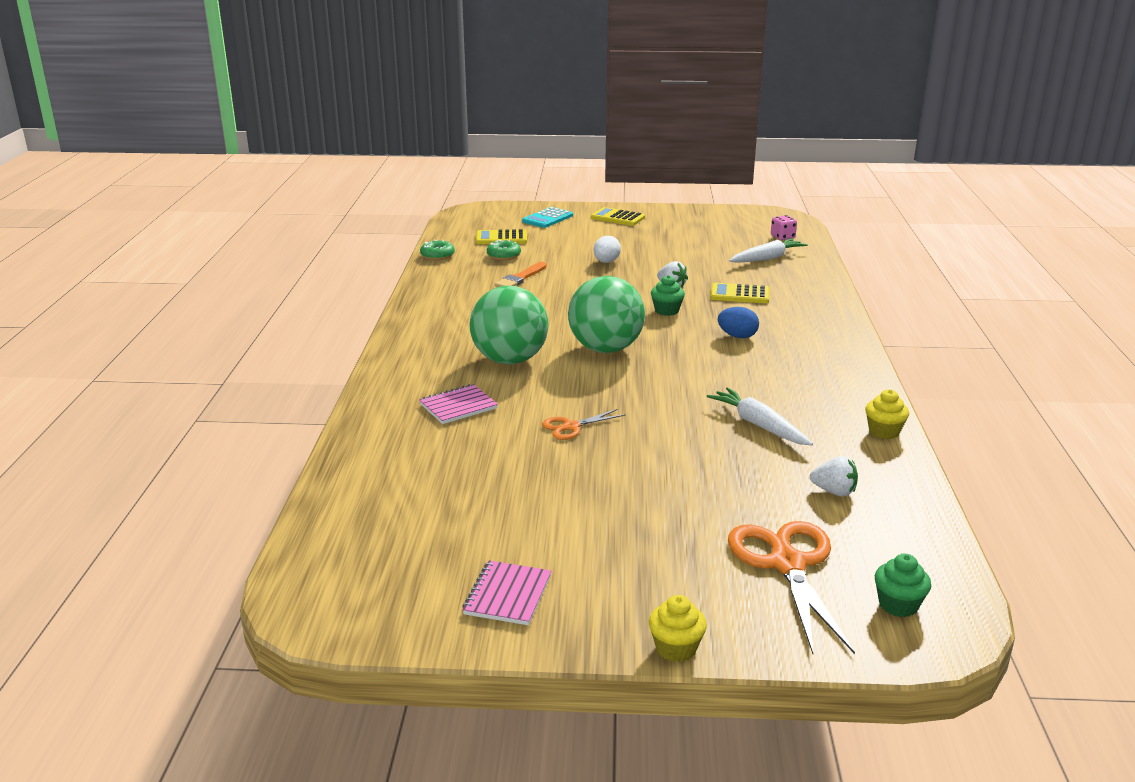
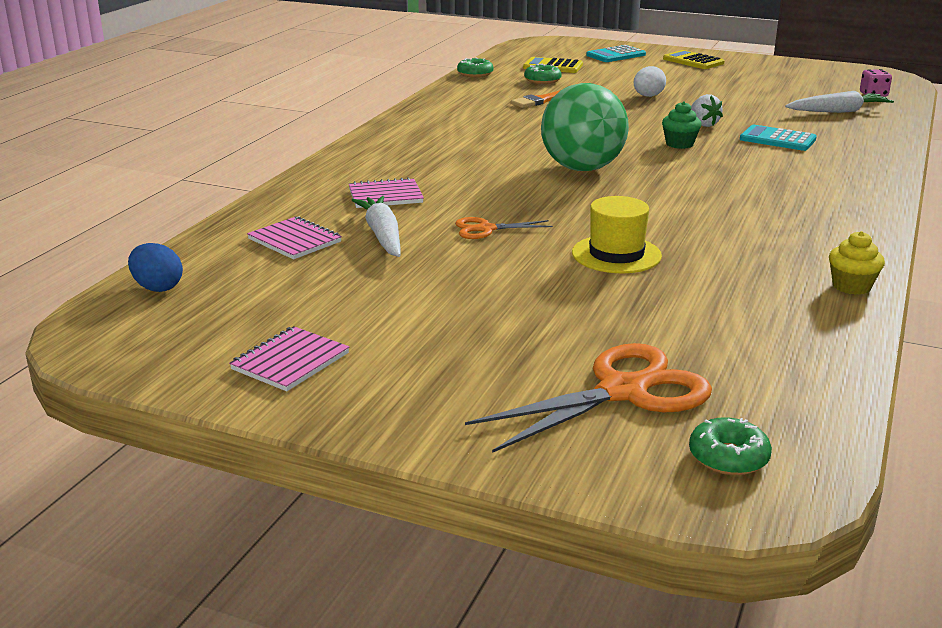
camera: 20 degrees right, 0 degrees up
(414, 469) = (295, 240): none -> pink notebook
(510, 360) = (472, 165): green ball -> none
(676, 648) = (425, 445): yellow cupcake -> none
(693, 434) = (616, 254): none -> yellow hat
(737, 336) = (743, 175): blue egg -> blue egg (157, 287)
(739, 294) = (777, 139): yellow calculator -> turquoise calculator
(759, 425) = (700, 258): white carrot -> white carrot (382, 235)
(787, 564) = (622, 392): orange scissors -> orange scissors turned 45 degrees clockwise
(834, 491) = (739, 333): white strawberry -> none
(898, 605) = (728, 457): green cupcake -> green donut

